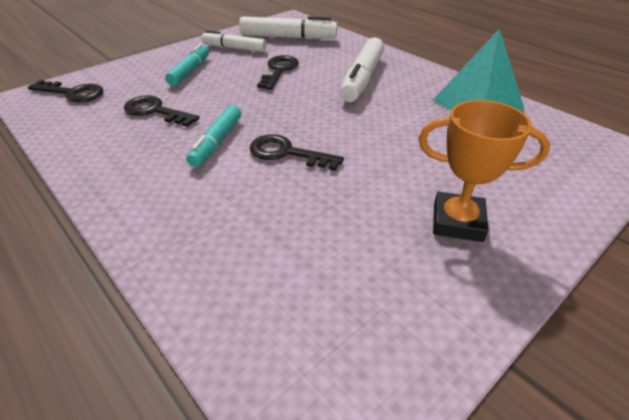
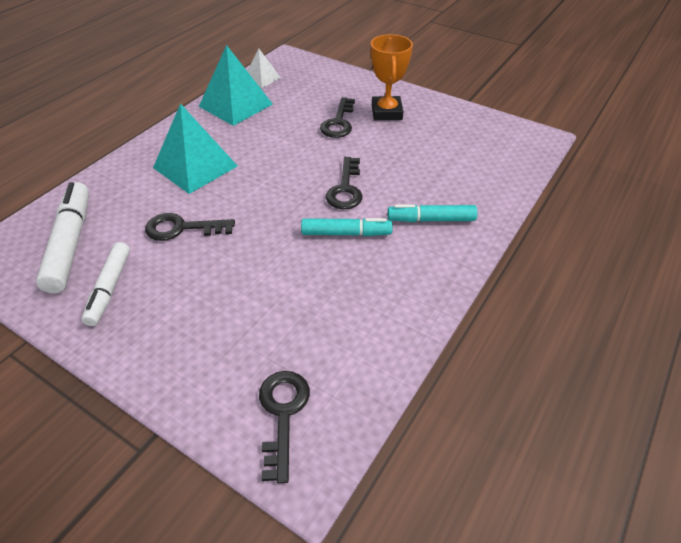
camera: 105 degrees left, 5 degrees up
(155, 111) = (305, 301): black key -> black key (338, 122)
(190, 71) = (192, 310): turquoise marker -> turquoise marker (431, 219)
(362, 78) = (195, 167): white marker -> turquoise pyramid
(550, 126) = (262, 78): none -> white pyramid

